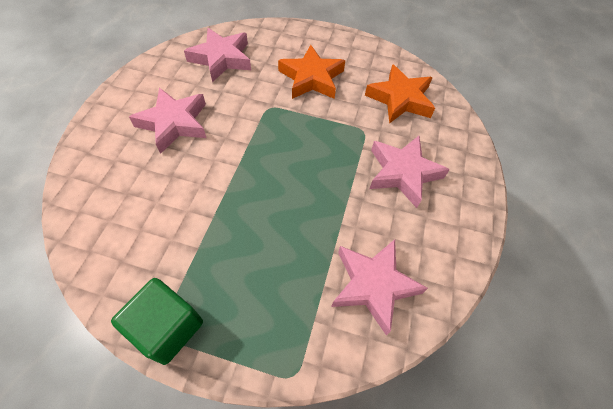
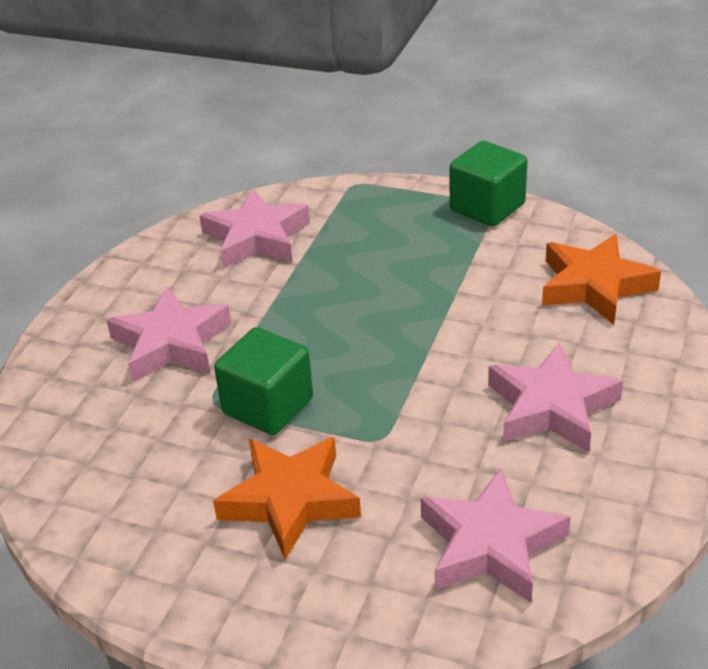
camera: 170 degrees left, 20 degrees down
(331, 127) = (268, 406): none -> green cube
(400, 99) = (120, 459): orange star -> orange star (594, 286)

